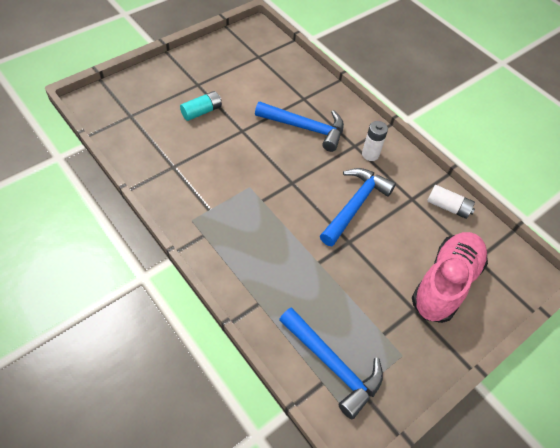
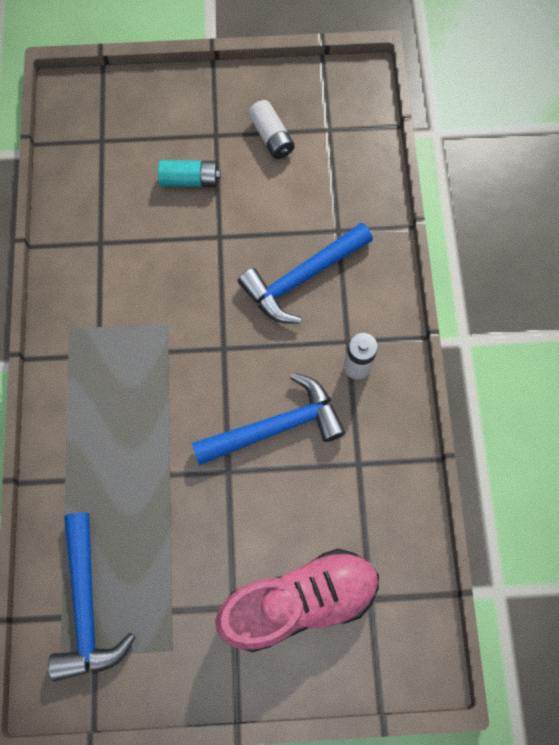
camera: 40 degrees right, 15 degrees up
(305, 128) = (302, 278): blue hammer -> blue hammer turned 90 degrees clockwise
(448, 207) = (396, 505): white battery -> white battery (271, 137)

